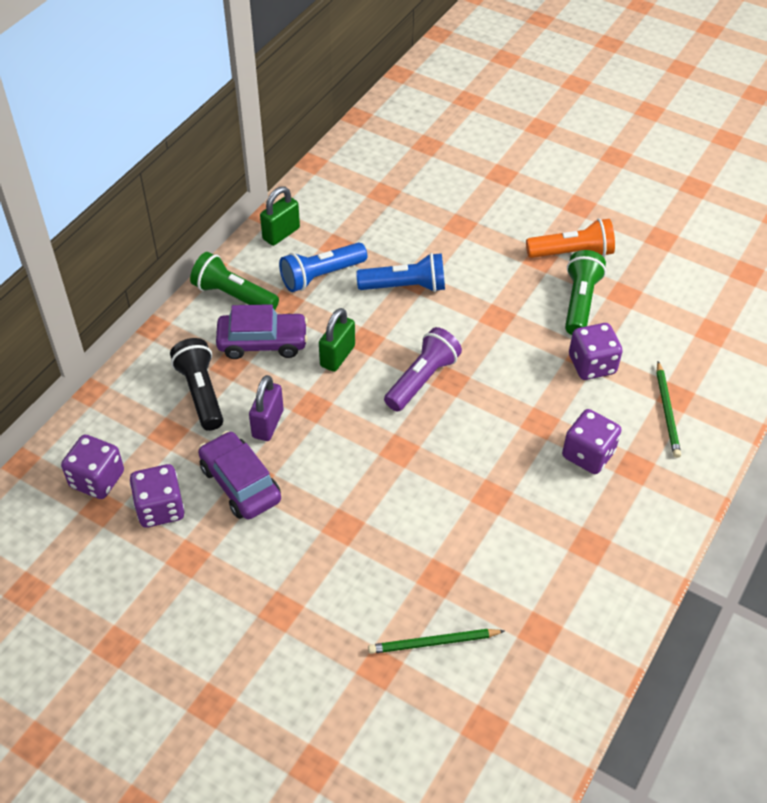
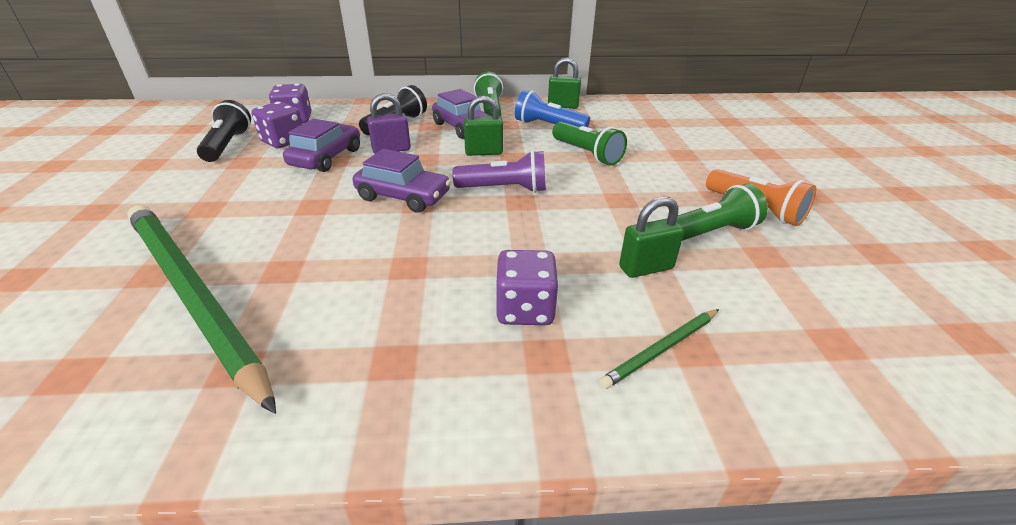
camera: 55 degrees right, 15 degrees down
(124, 562) = (228, 145): none -> black flashlight
(378, 455) = (403, 196): none -> purple car
(405, 286) = (587, 154): blue flashlight -> green flashlight
(433, 643) = (192, 295): green pencil -> green pencil, size x2.46
(592, 365) = (646, 268): purple dice -> green padlock

